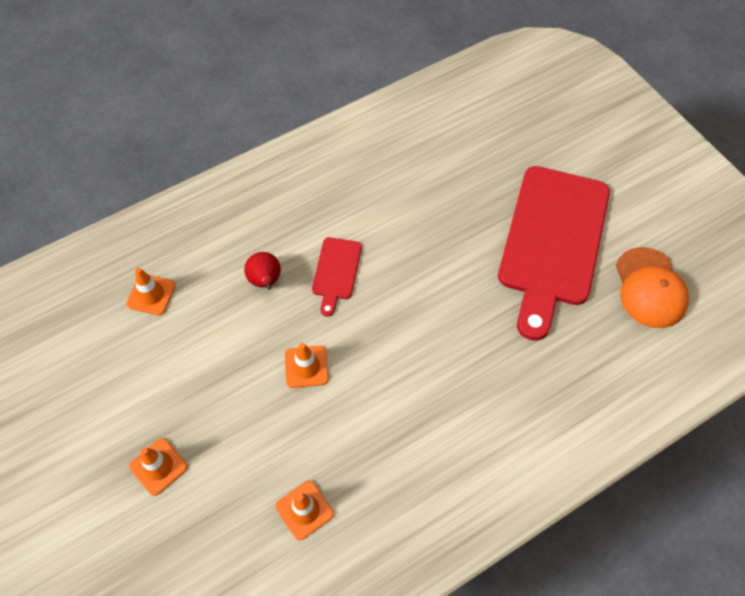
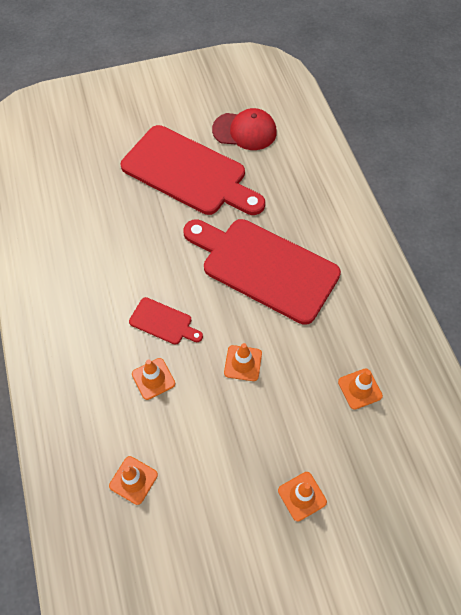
camera: 75 degrees left, 0 degrees up
(265, 281) = (153, 379): red pear -> orange traffic cone
(443, 361) = (264, 267): none -> red cutting board
(650, 288) = (245, 131): orange cap -> red cap

